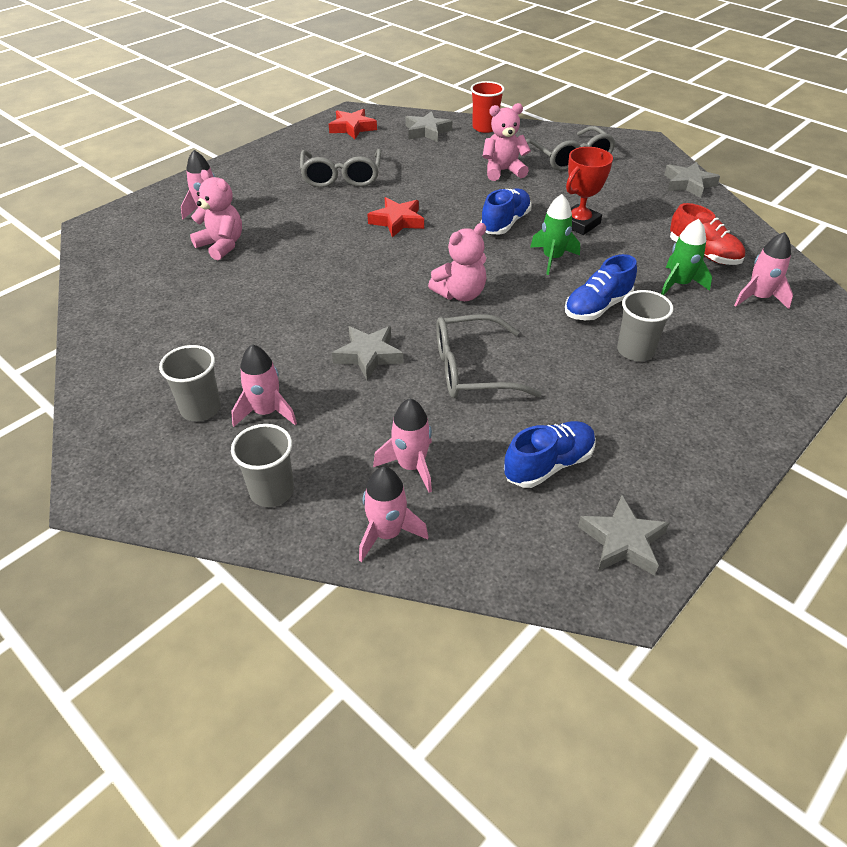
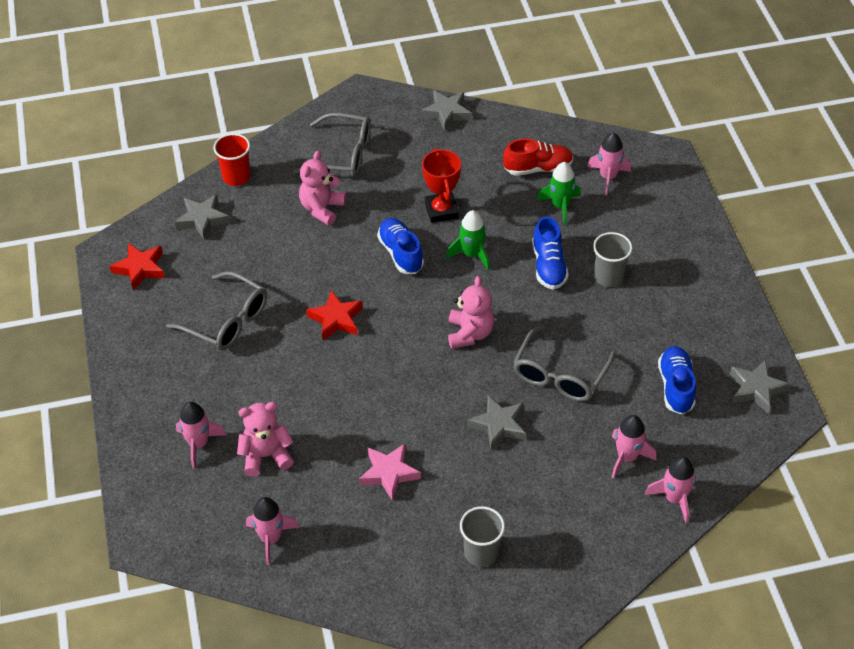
camera: 55 degrees left, 5 degrees up
(254, 314) = (389, 473): none -> pink star
(266, 412) = (515, 514): pink rocket -> pink rocket (271, 538)
(272, 491) = (596, 543): grey cup -> none

